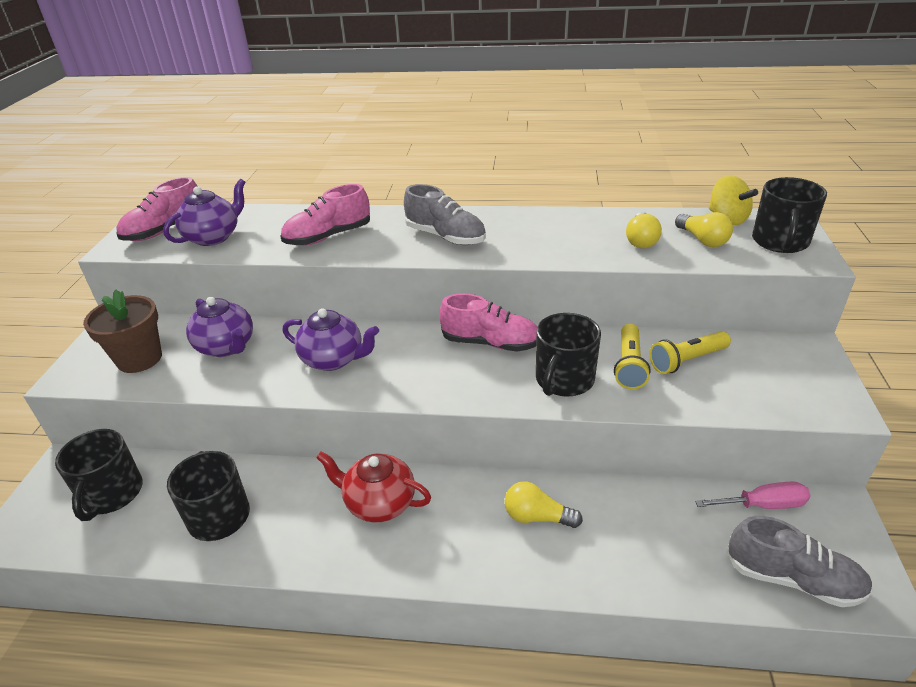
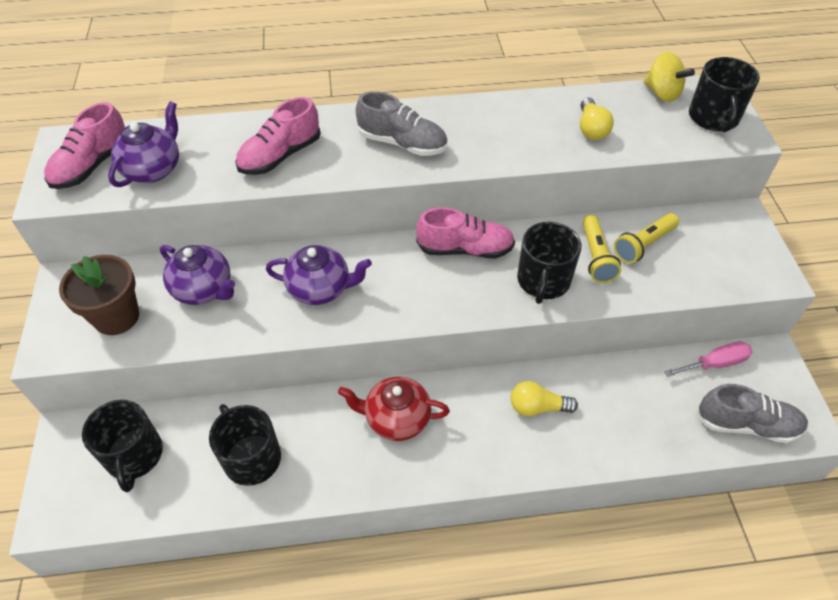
camera: 15 degrees left, 15 degrees up
(702, 240) = (646, 122): yellow light bulb -> none

